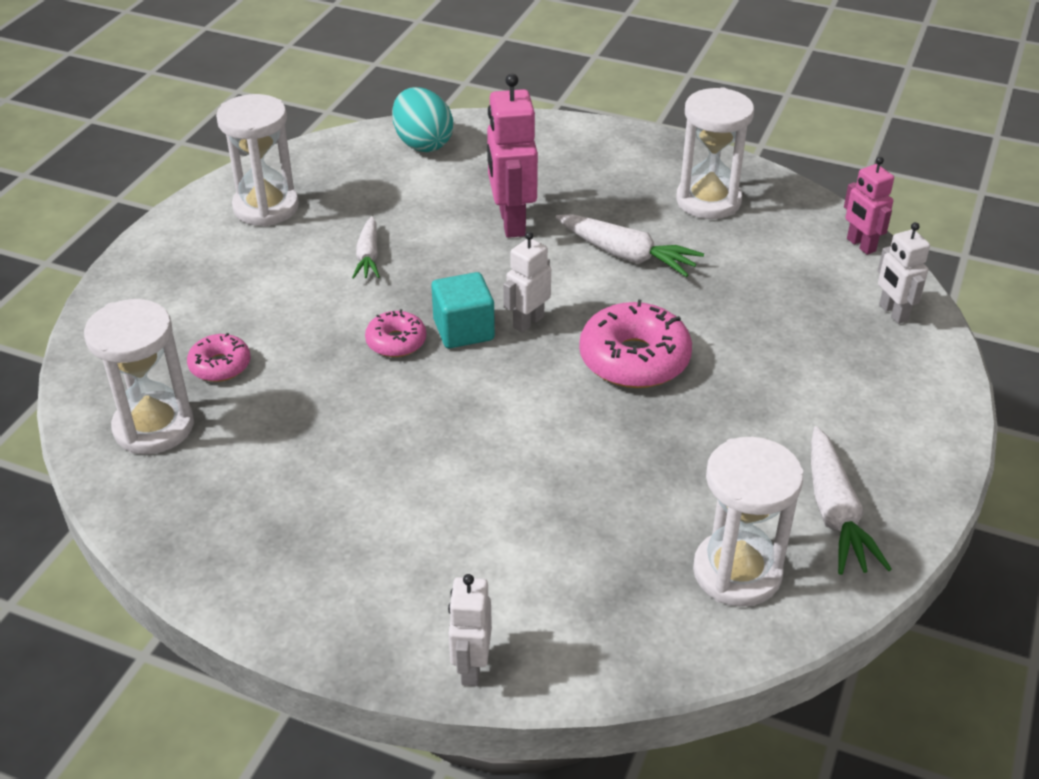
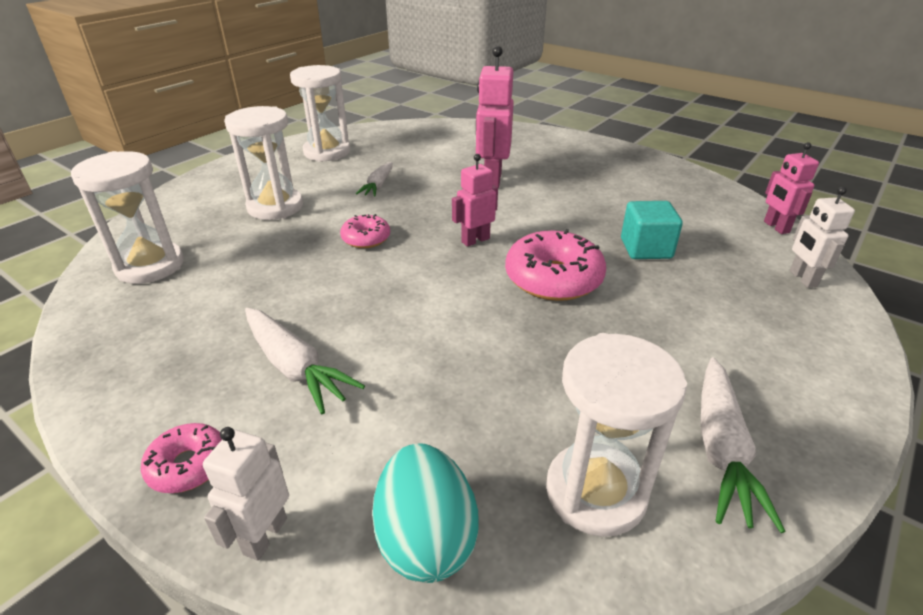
camera: 15 degrees right, 5 degrees down
(220, 365) = (228, 234): pink donut -> pink donut (188, 465)
(423, 144) = (451, 132): turquoise egg -> turquoise egg (426, 538)
(463, 330) = (422, 238): turquoise cube -> turquoise cube (646, 248)
(528, 322) = (475, 240): white robot -> pink robot
(626, 255) = (572, 209): white carrot -> white carrot (295, 367)
(708, 201) = (649, 185): white hourglass -> white hourglass (275, 207)

